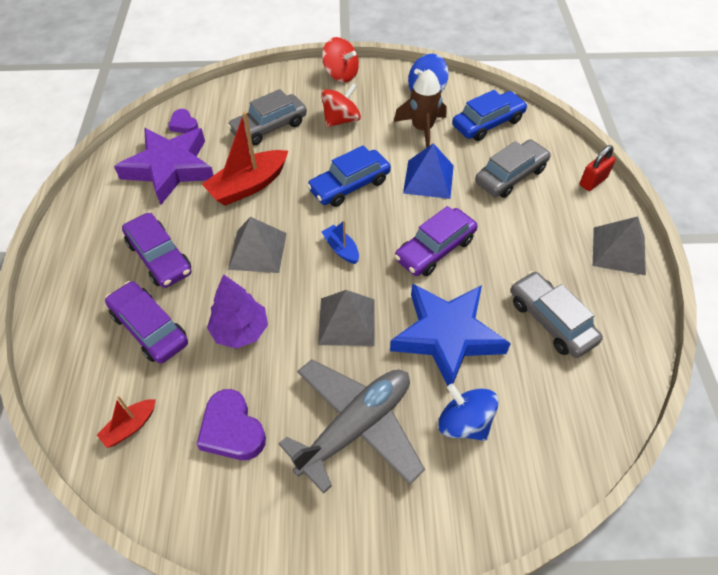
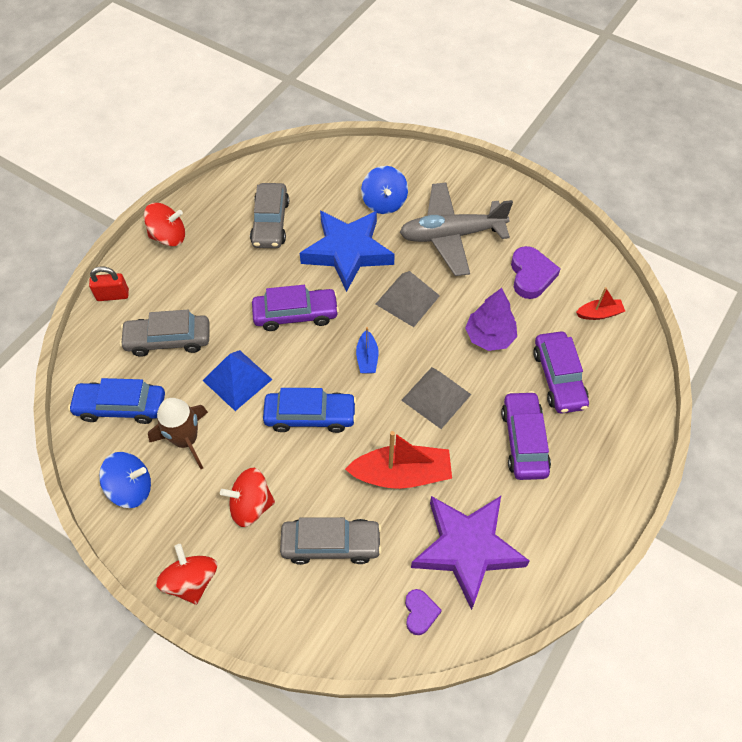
camera: 145 degrees left, 5 degrees up
(618, 250) = (168, 236): grey pyramid -> red spinning top

